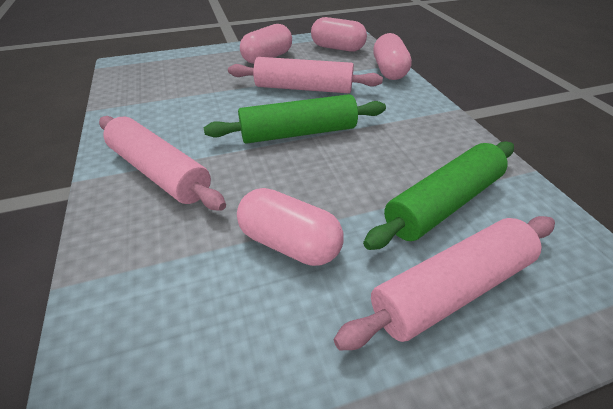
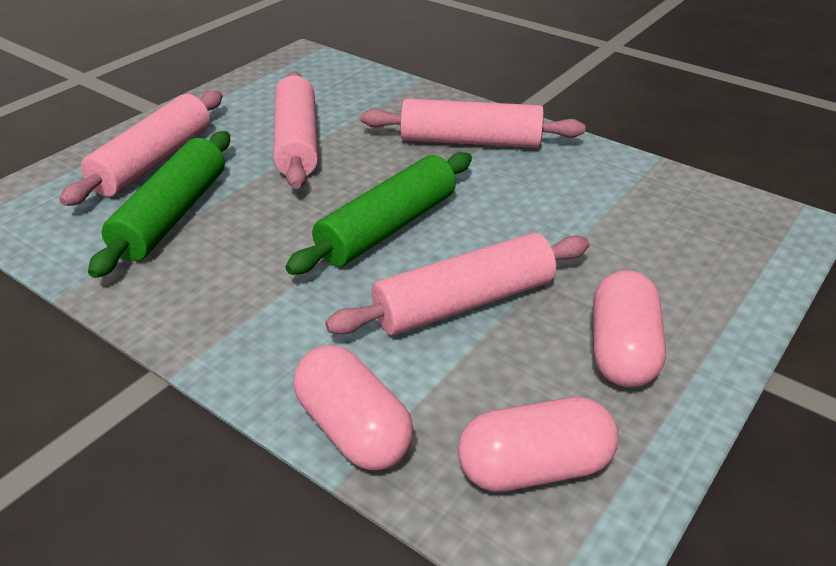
camera: 145 degrees right, 5 degrees down
(289, 243) = (297, 142): pink capsule -> pink rolling pin

